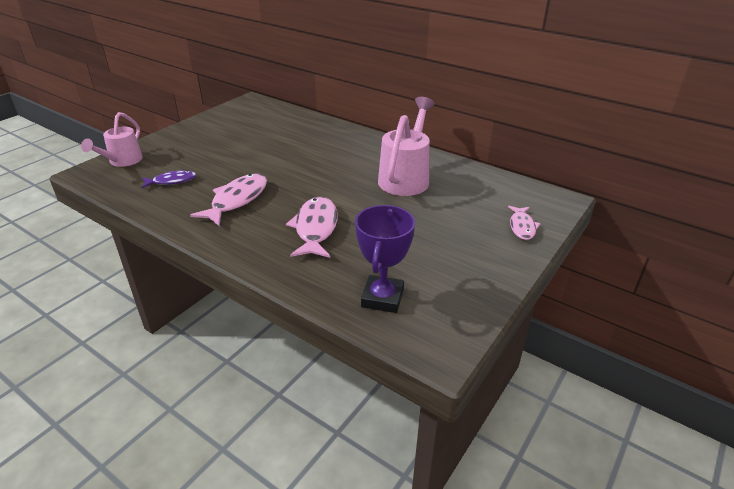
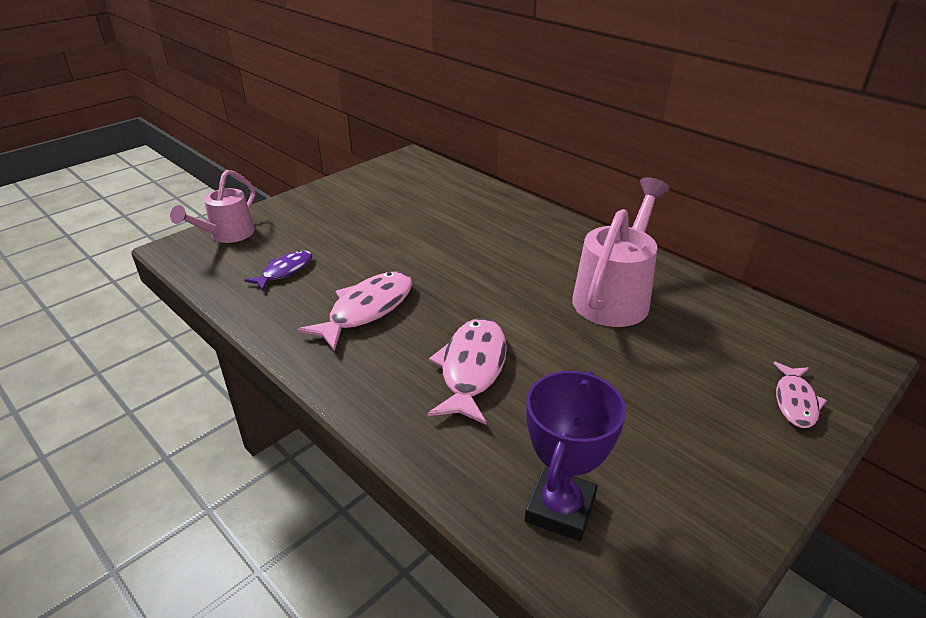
camera: 10 degrees right, 0 degrees up
(172, 181) = (285, 271): purple fish -> purple fish turned 45 degrees counterclockwise

